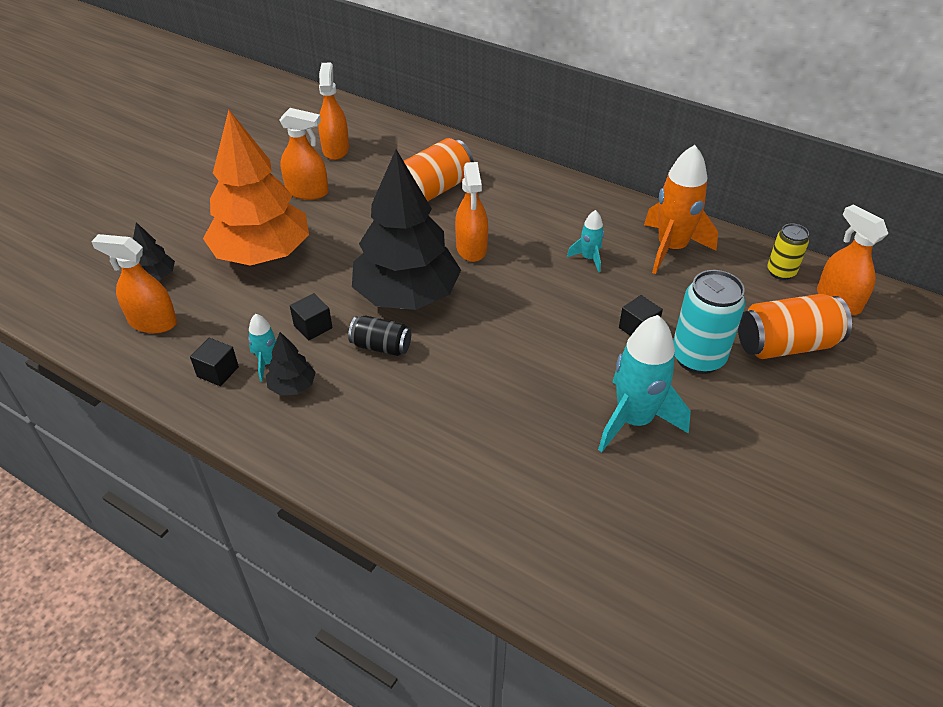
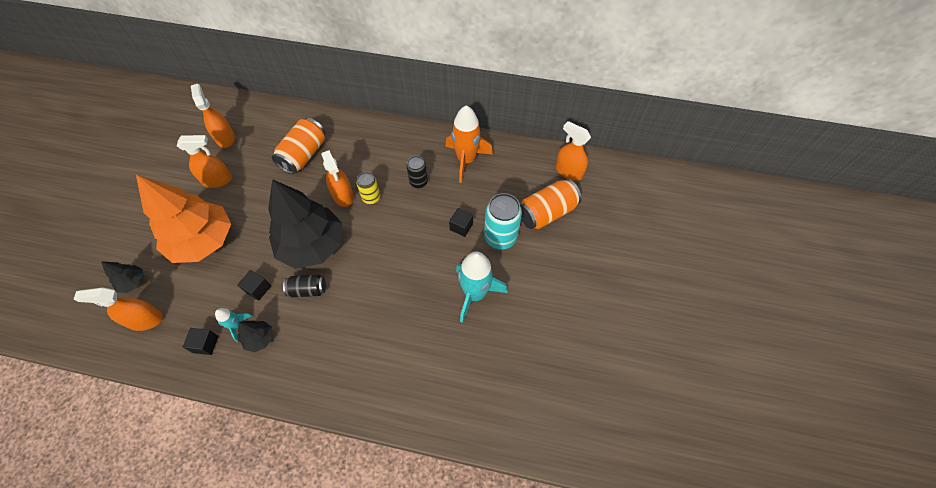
camera: 20 degrees left, 15 degrees up
(589, 258) = (418, 182): turquoise rocket -> black can
(781, 272) = (533, 160): yellow can -> yellow can (371, 198)

